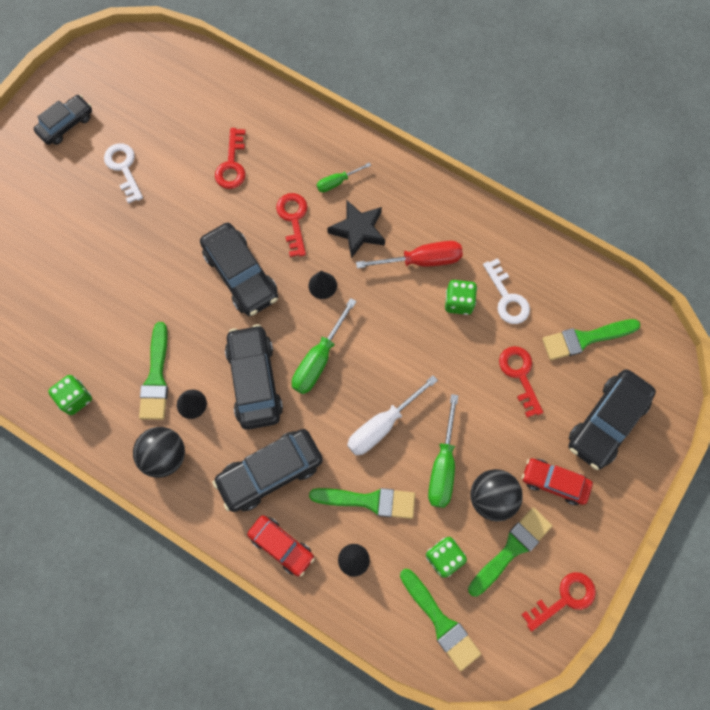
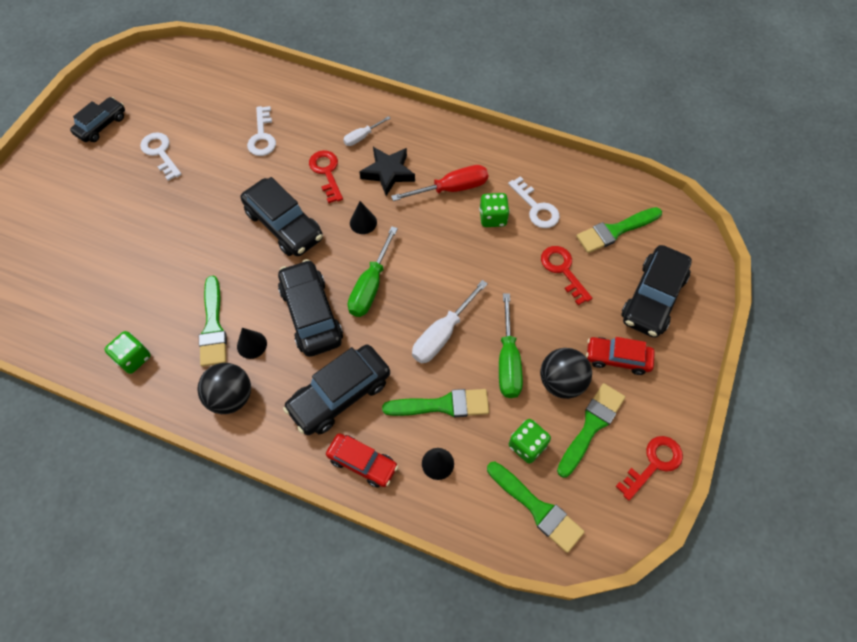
camera: 10 degrees left, 10 degrees down
(232, 164) = (262, 136): red key -> white key
(337, 182) = (361, 137): green screwdriver -> white screwdriver

